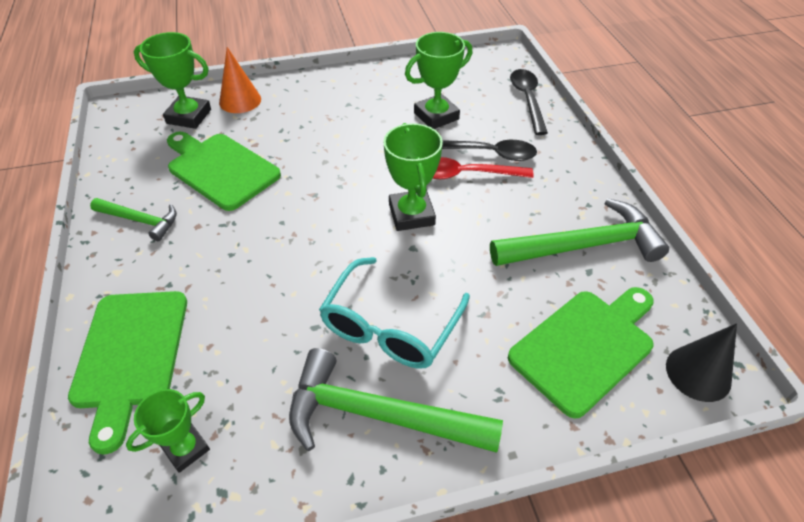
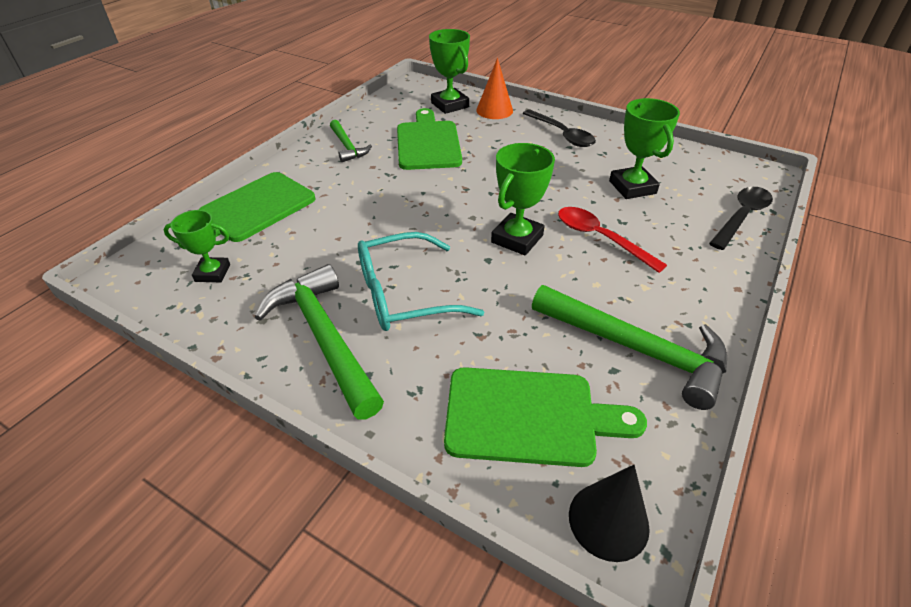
camera: 45 degrees right, 5 degrees down
(436, 116) = (632, 187): green trophy -> green trophy turned 60 degrees clockwise
(488, 153) = (642, 235): black spoon -> black spoon (562, 134)

